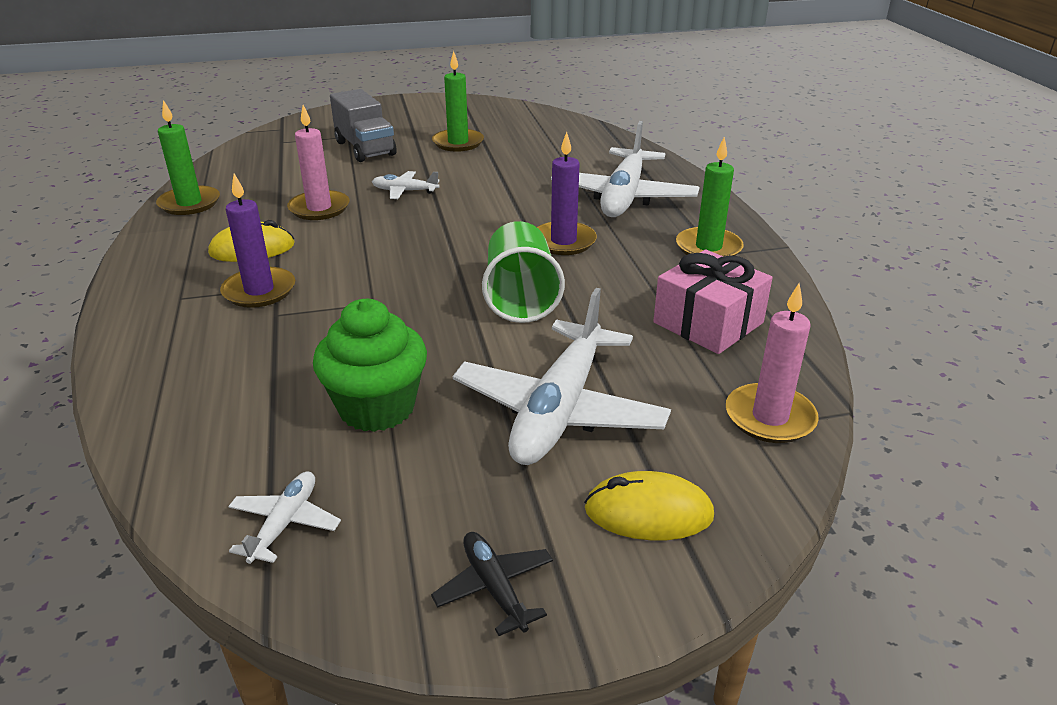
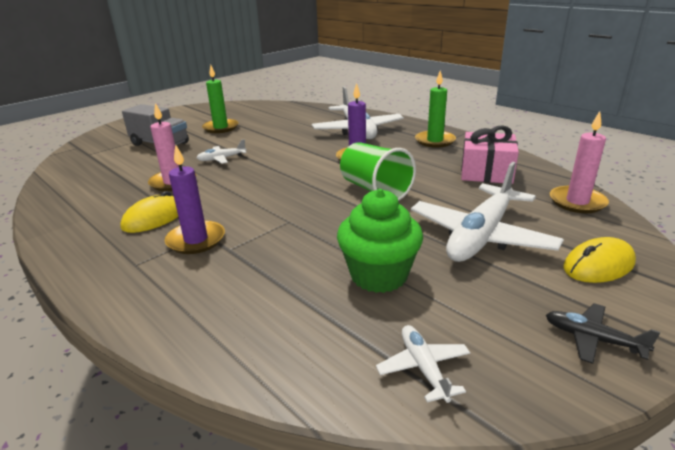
camera: 30 degrees left, 5 degrees down
(189, 203) = (59, 206): green candle -> none
(559, 410) = (481, 236): white plane -> white plane turned 45 degrees clockwise

